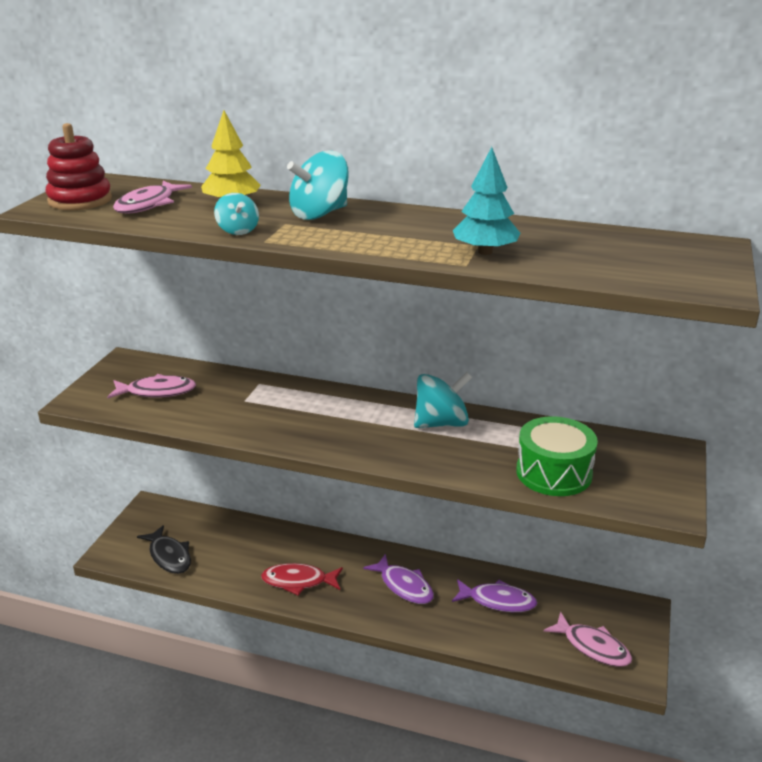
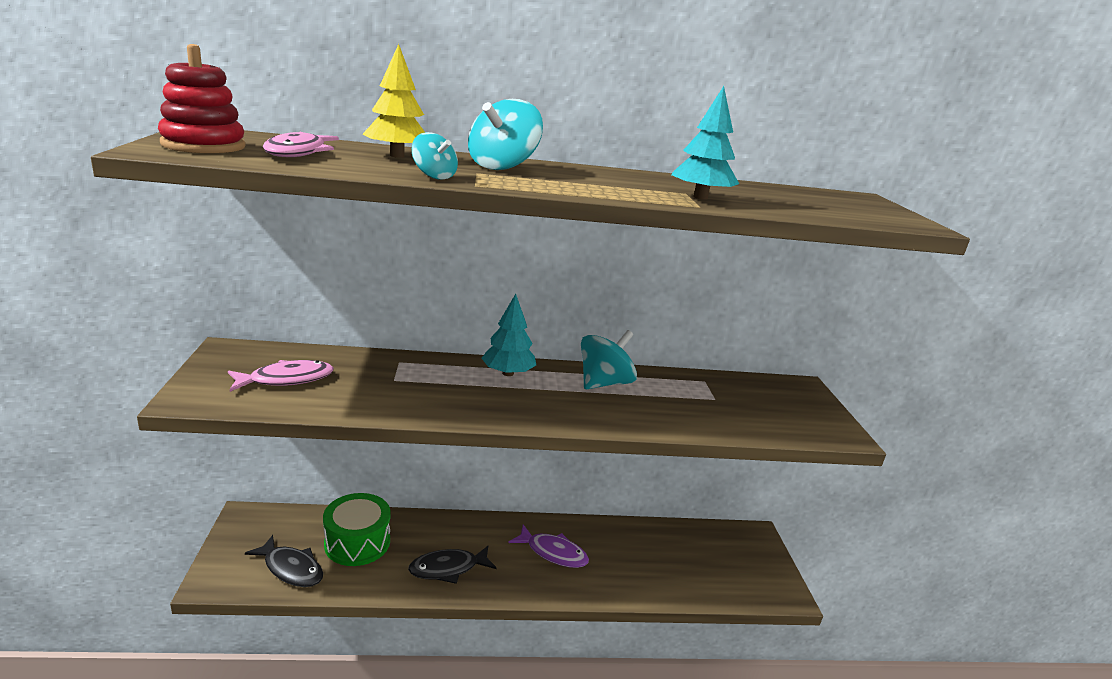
camera: 25 degrees left, 5 degrees down
(298, 581) = (448, 568): red fish -> black fish
(351, 404) = (508, 373): none -> turquoise tree
(498, 601) = (642, 550): purple fish -> none
(554, 473) = (732, 416): green drum -> green drum (357, 542)
(592, 647) = (740, 576): pink fish -> none

